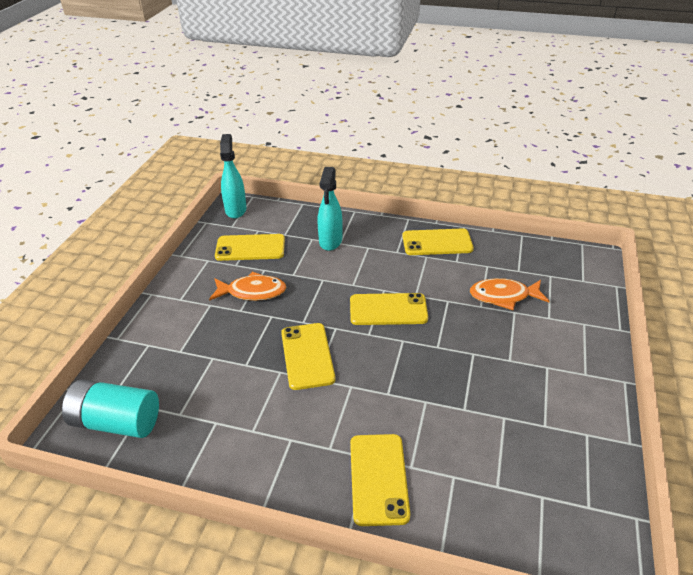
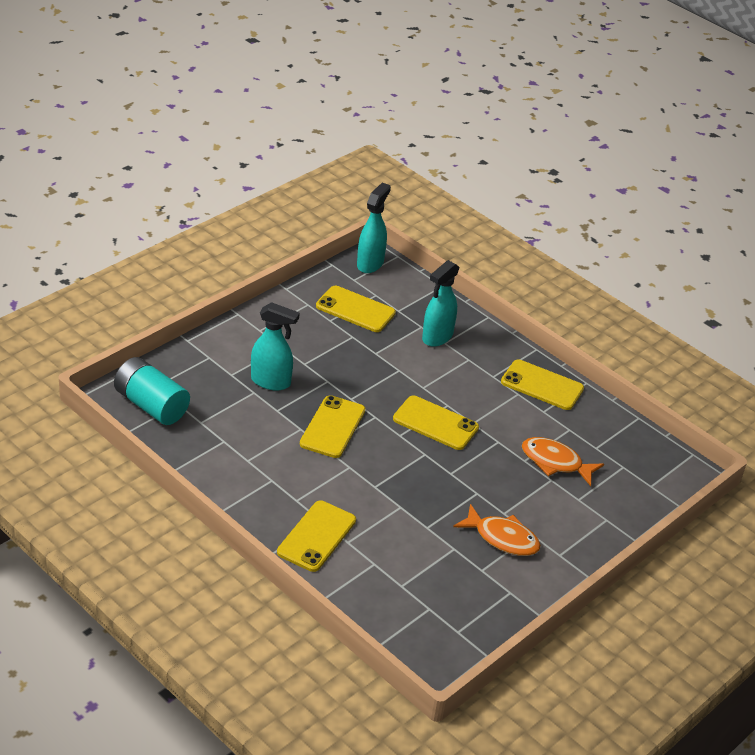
camera: 25 degrees right, 0 degrees up
(222, 340) = (271, 382): none -> turquoise spray bottle
(252, 292) = (327, 352): orange fish -> orange fish (502, 538)

